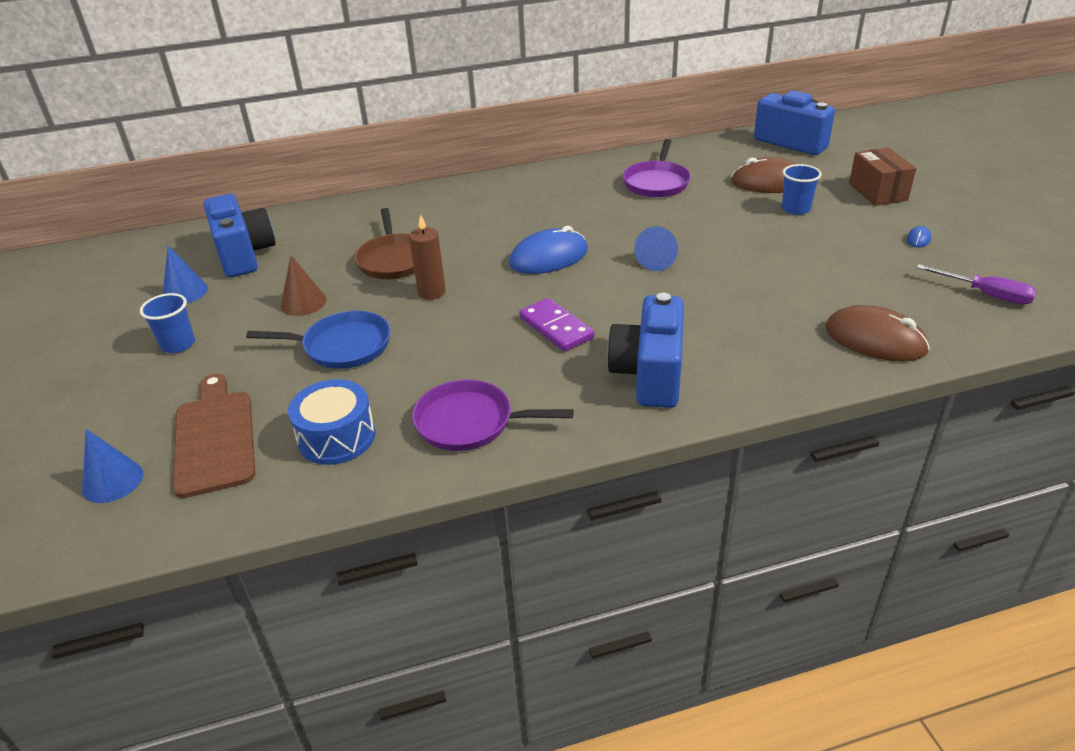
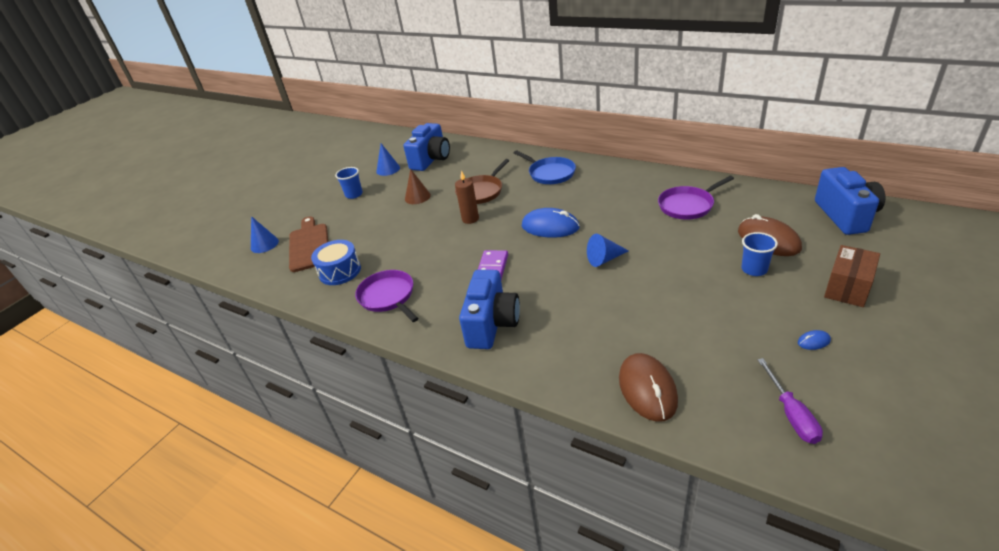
camera: 50 degrees right, 0 degrees up
(215, 438) = (309, 245): brown cutting board -> brown cutting board turned 45 degrees counterclockwise
(343, 346) = (400, 228): blue pan -> blue pan (550, 173)
(649, 374) = (492, 324): blue camera -> blue camera turned 135 degrees clockwise

